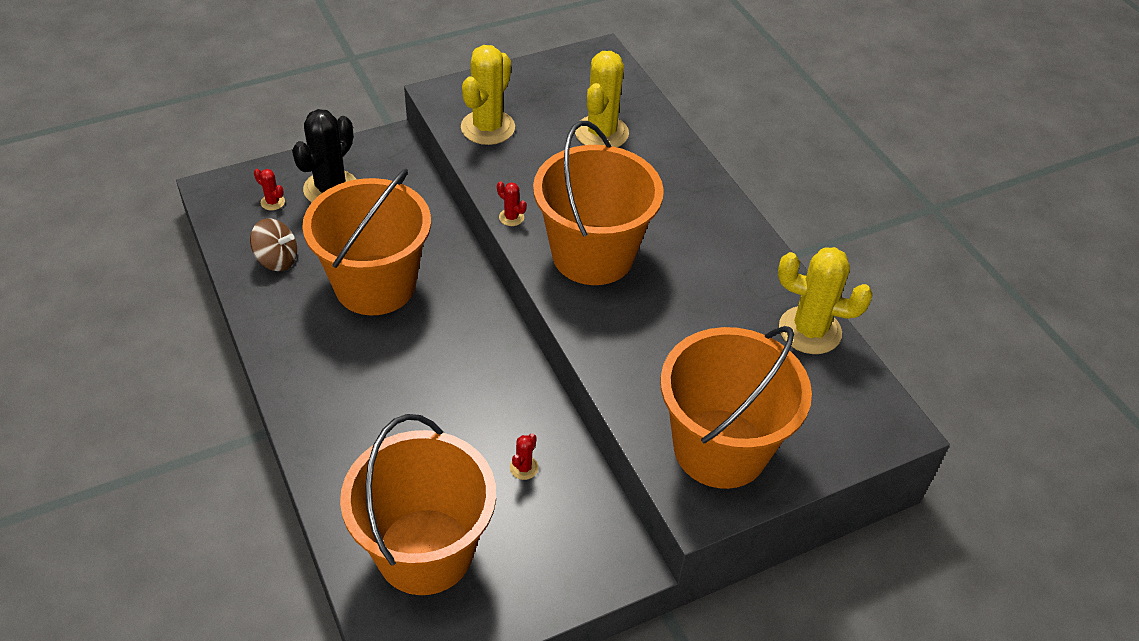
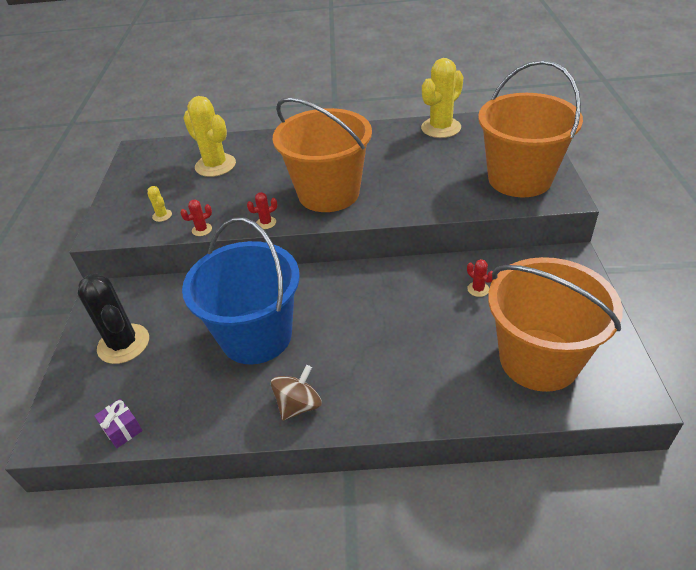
camera: 60 degrees left, 5 degrees down
(232, 234) = (122, 429): none -> purple gift
(273, 202) = (106, 389): red cactus -> red cactus (202, 230)
(277, 260) = (181, 399): brown spinning top -> brown spinning top (299, 405)
(375, 285) = (256, 336): orange bucket -> blue bucket
(488, 127) = (162, 215): yellow cactus -> yellow cactus, size x0.43

